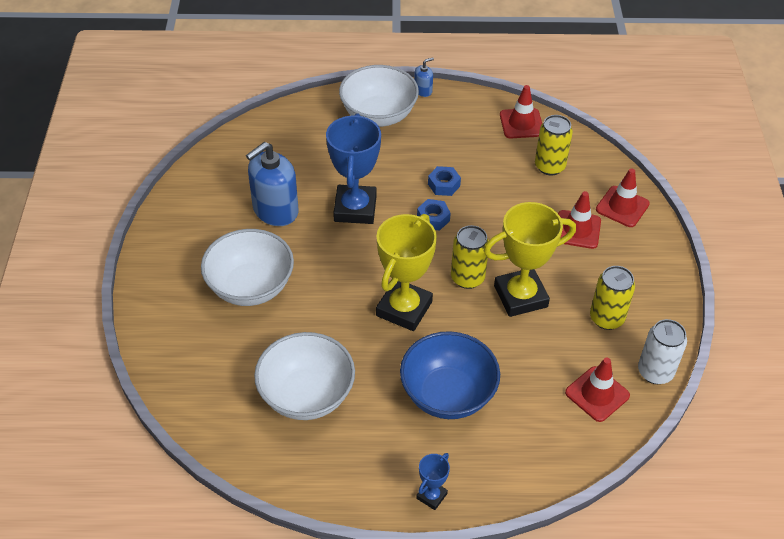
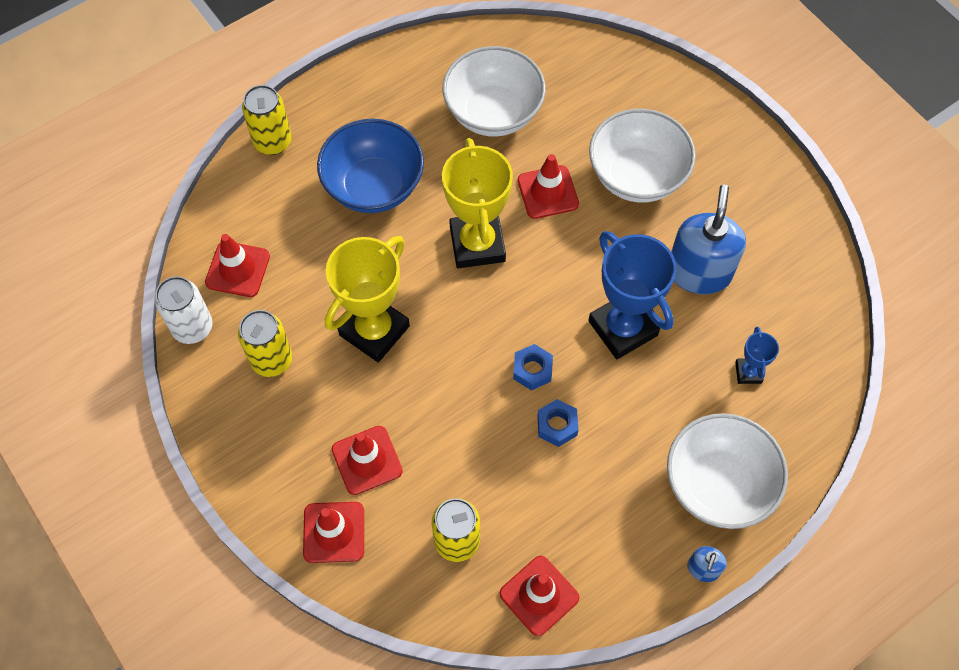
camera: 145 degrees right, 15 degrees up
(322, 313) = (548, 192): none -> red traffic cone
(431, 496) = (326, 97): blue trophy -> blue trophy (748, 372)
(467, 278) = (442, 318): yellow can -> yellow can (273, 142)

